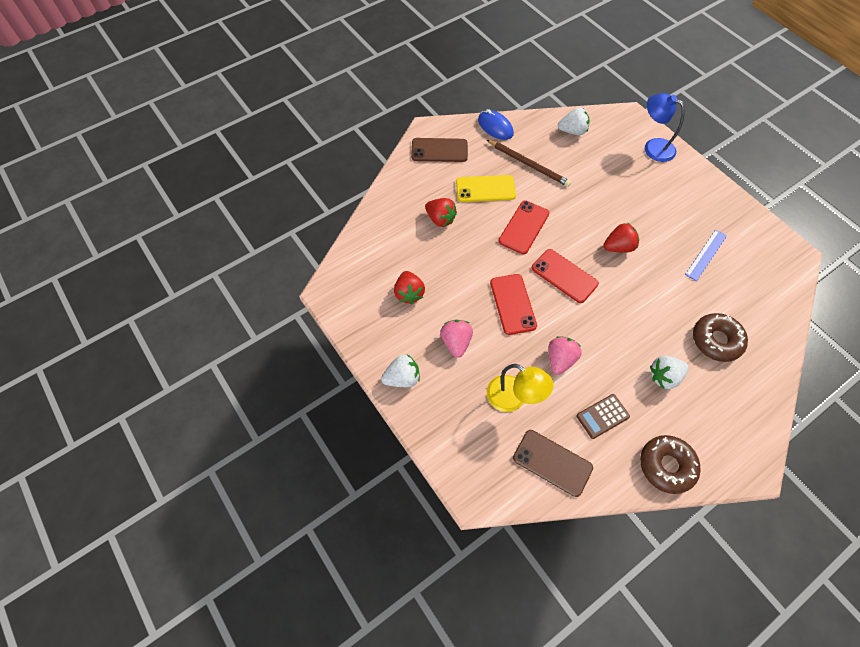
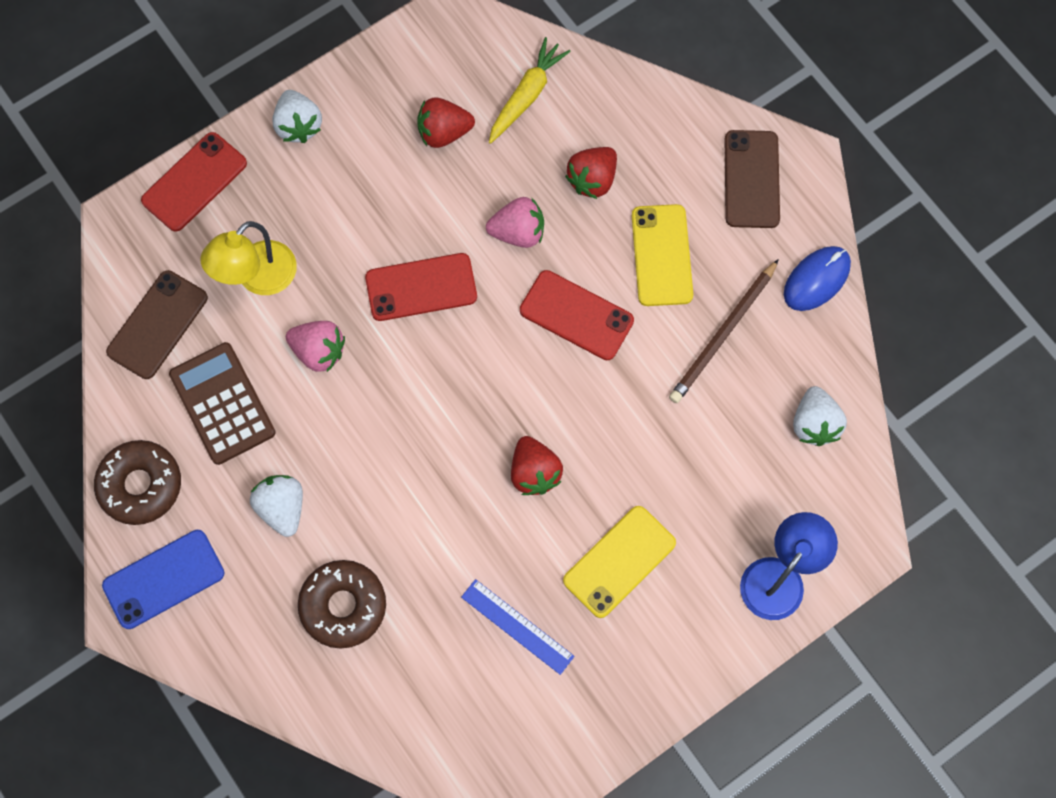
camera: 90 degrees right, 10 degrees up
(385, 250) = (526, 95): none -> yellow carrot
(456, 342) = (354, 200): pink strawberry -> pink strawberry (518, 232)
(564, 276) = (474, 373): red phone -> red phone (194, 182)
(602, 416) = (222, 404): brown calculator -> brown calculator, size x1.56
(660, 210) = (619, 561): none -> yellow phone
(725, 446) = (163, 579): none -> blue phone

